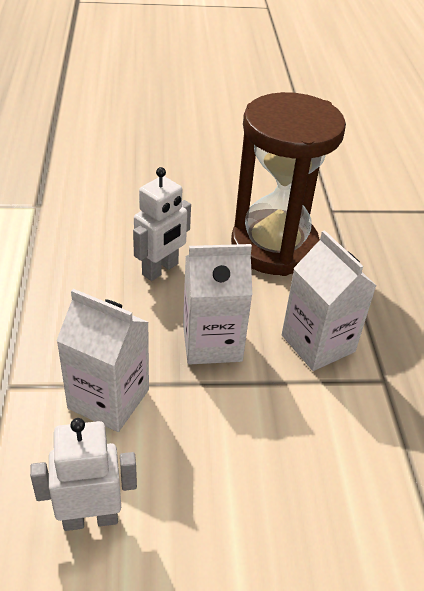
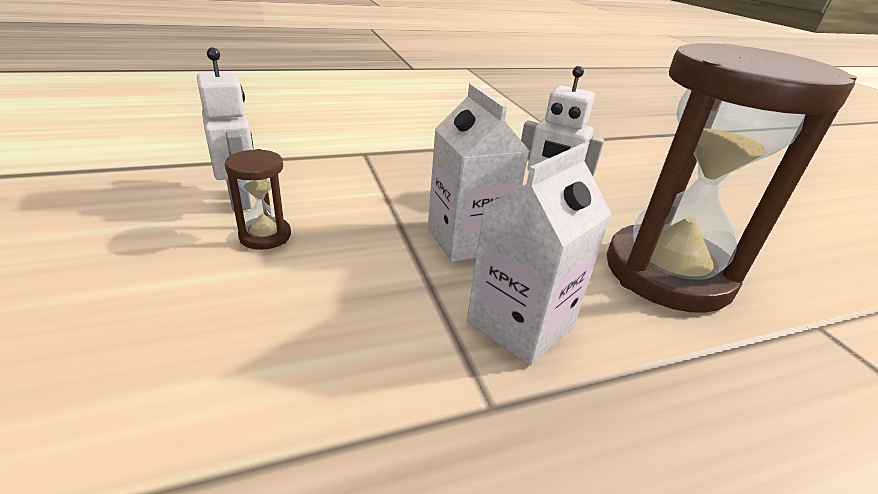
camera: 75 degrees right, 10 degrees down
(108, 399) = (366, 193): white carton -> none
(175, 493) = (265, 236): none -> brown hourglass

